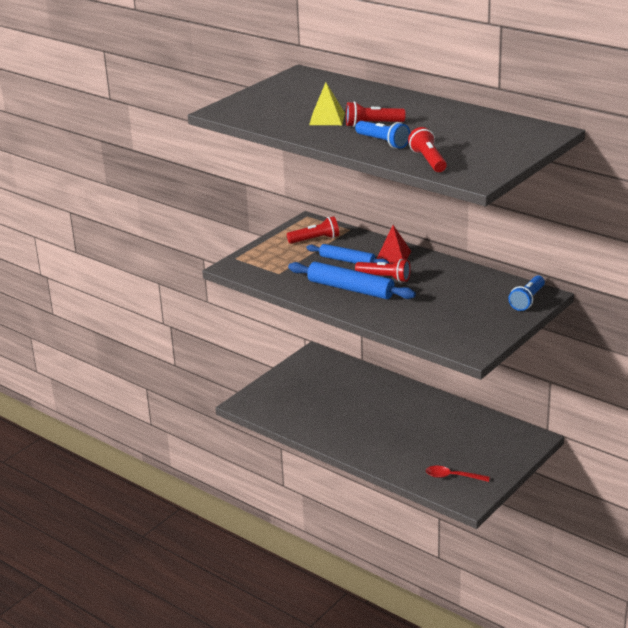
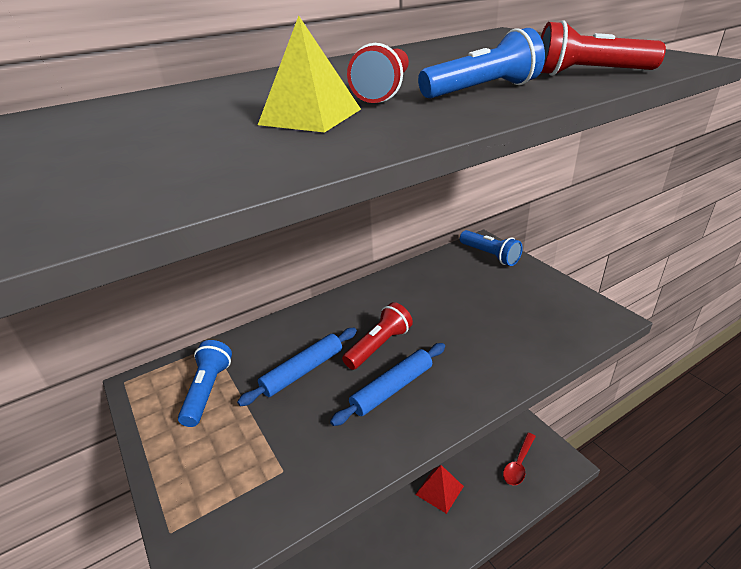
camera: 70 degrees left, 5 degrees up
(315, 239) = (208, 390): red flashlight -> blue flashlight
(350, 289) = (392, 389): blue rolling pin -> blue rolling pin, size x0.66
(393, 256) = (323, 324): red pyramid -> red pyramid (439, 490)

